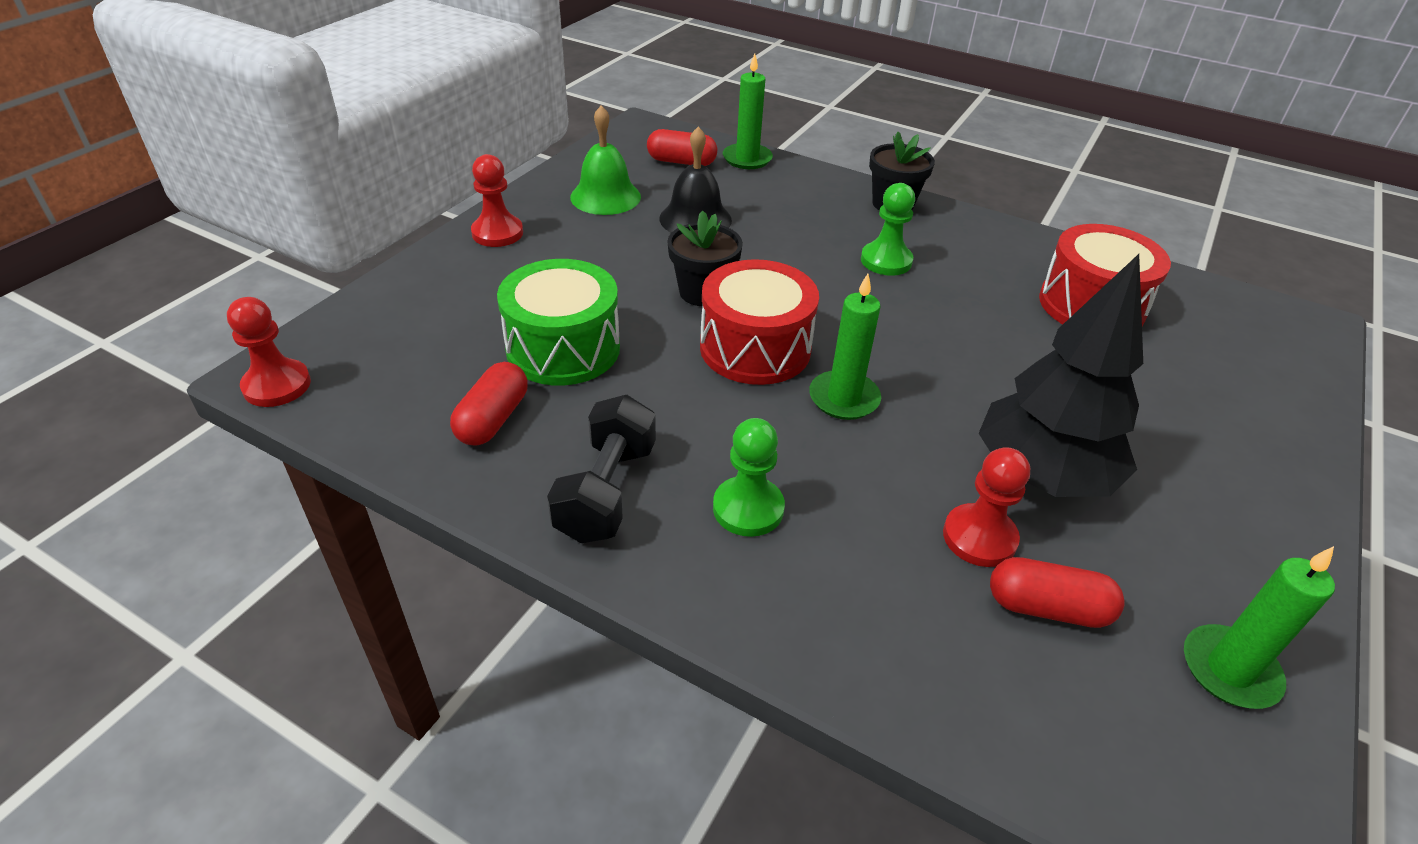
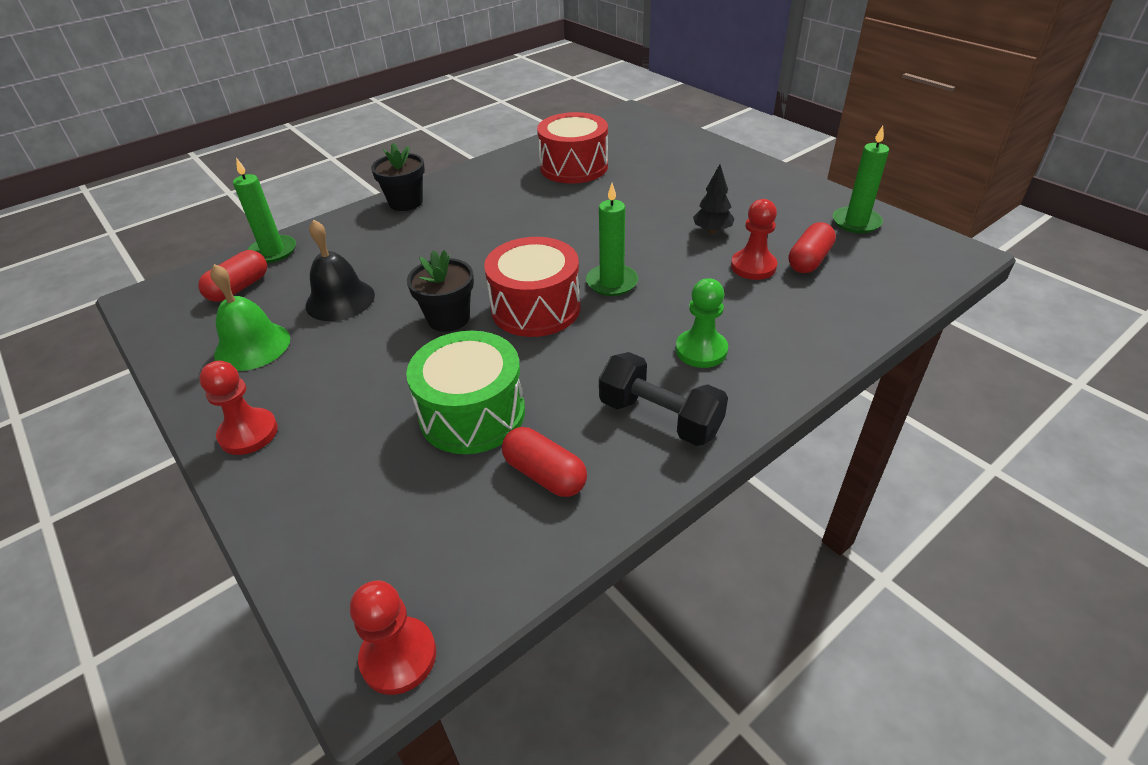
camera: 65 degrees left, 0 degrees up
(886, 261) = (473, 224): green pawn -> none
(1042, 476) = (712, 231): black tree -> black tree, size x0.45

